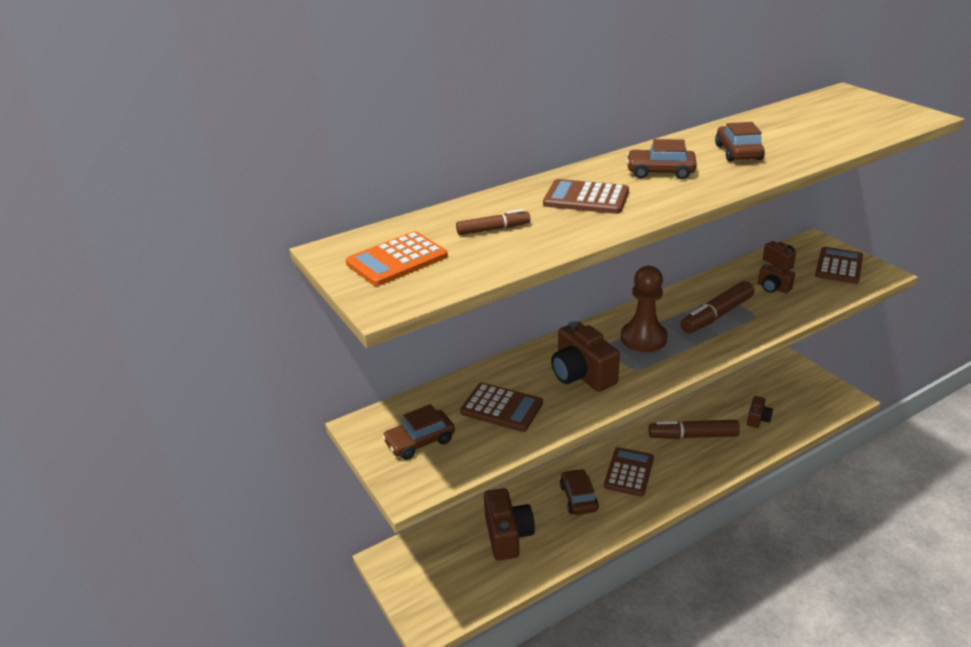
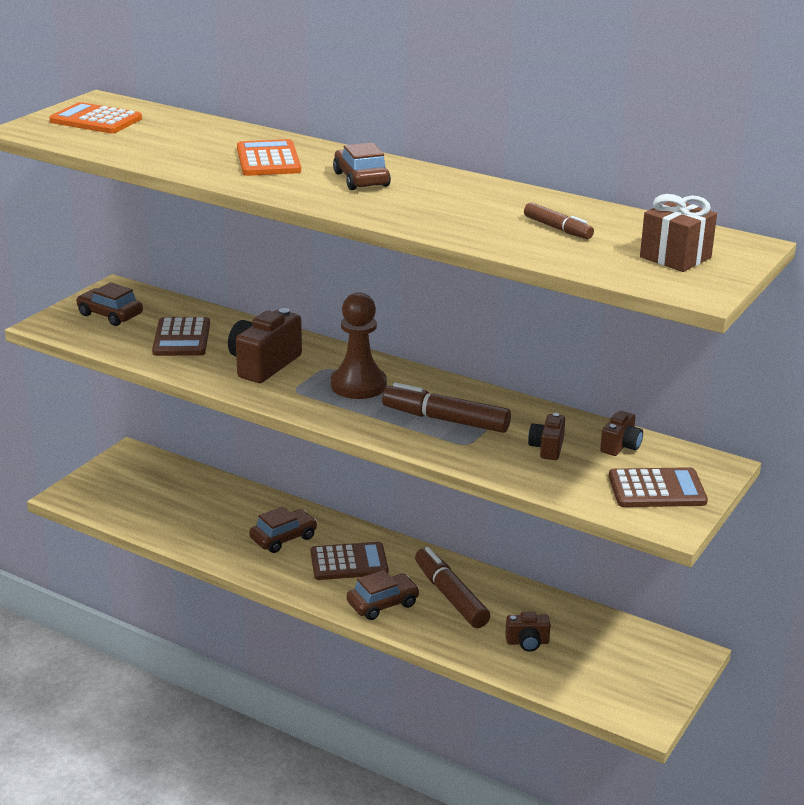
camera: 60 degrees right, 5 degrees down
(493, 229) = (174, 139): brown marker -> brown marker (557, 228)
(507, 535) = (201, 509): brown camera -> none
(586, 198) = (268, 160): brown calculator -> orange calculator
(738, 152) = (452, 206): brown car -> brown car (383, 604)
(863, 111) = (675, 257): none -> brown gift

